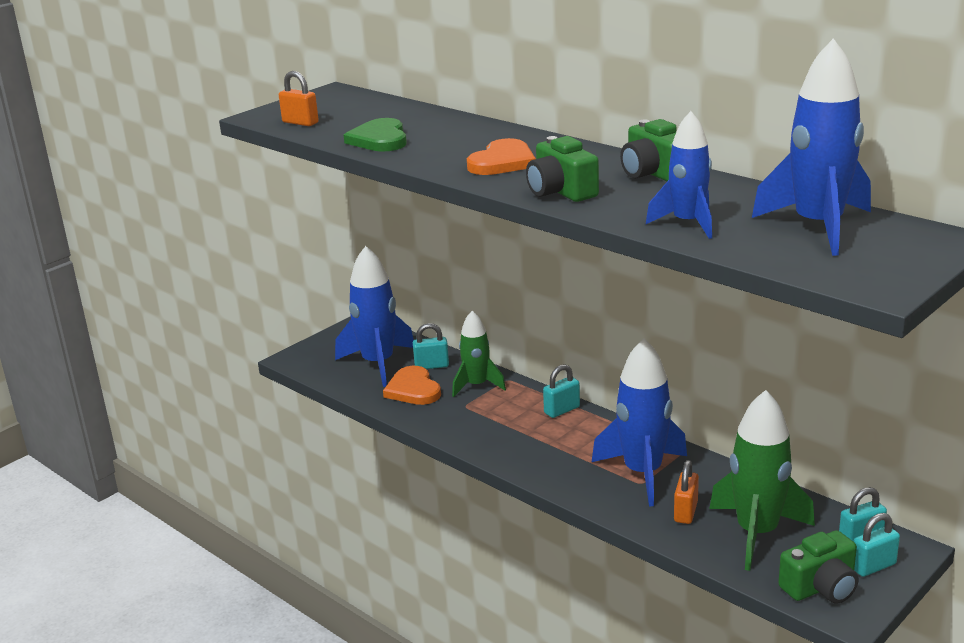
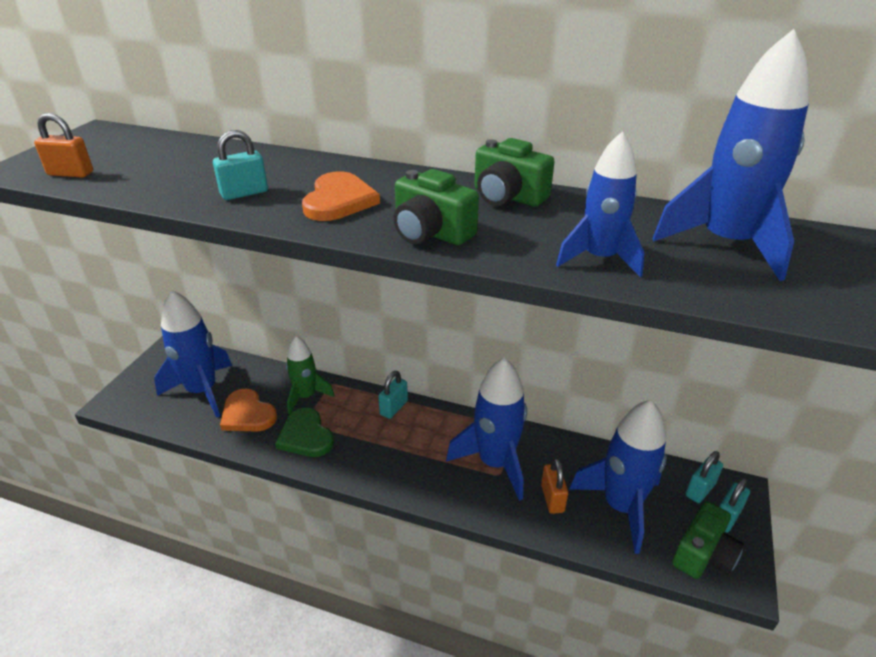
camera: 25 degrees left, 10 degrees up
(379, 139) = (179, 186): green heart -> green heart (305, 436)
(431, 366) = (255, 383): turquoise padlock -> turquoise padlock (244, 193)
(756, 533) = (620, 506): green rocket -> blue rocket

